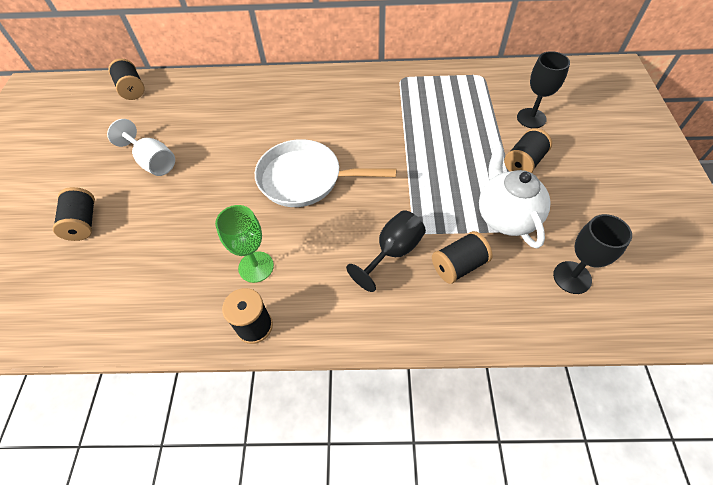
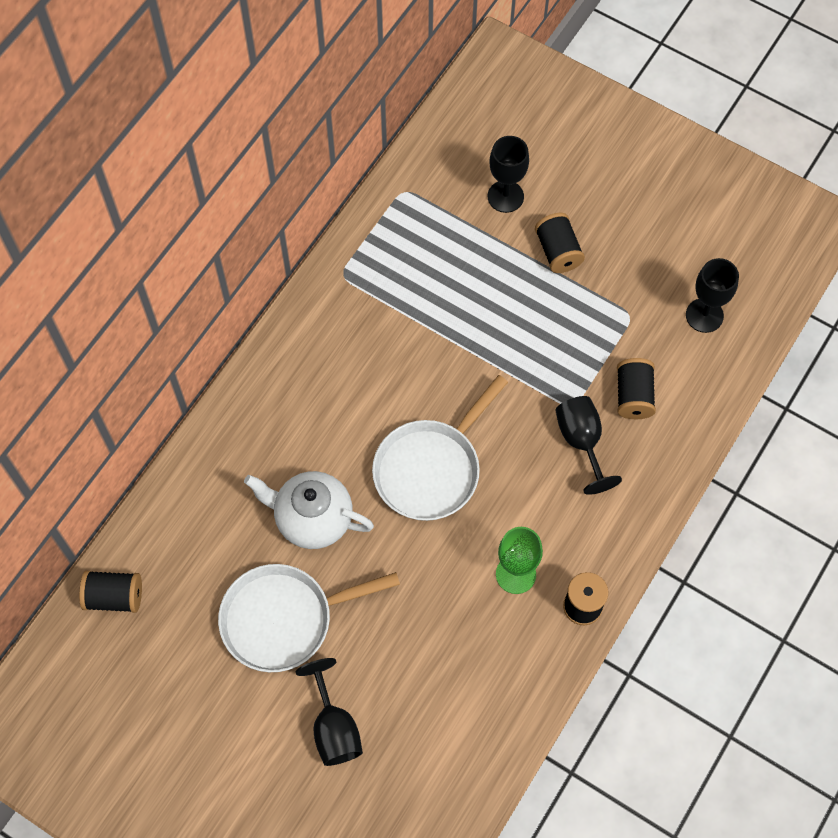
camera: 60 degrees left, 10 degrees up
(83, 223) = (334, 728): black spool -> black goblet
(153, 162) = (284, 619): white goblet -> white pan
(506, 217) = (609, 317): white teapot -> white teapot (312, 519)

